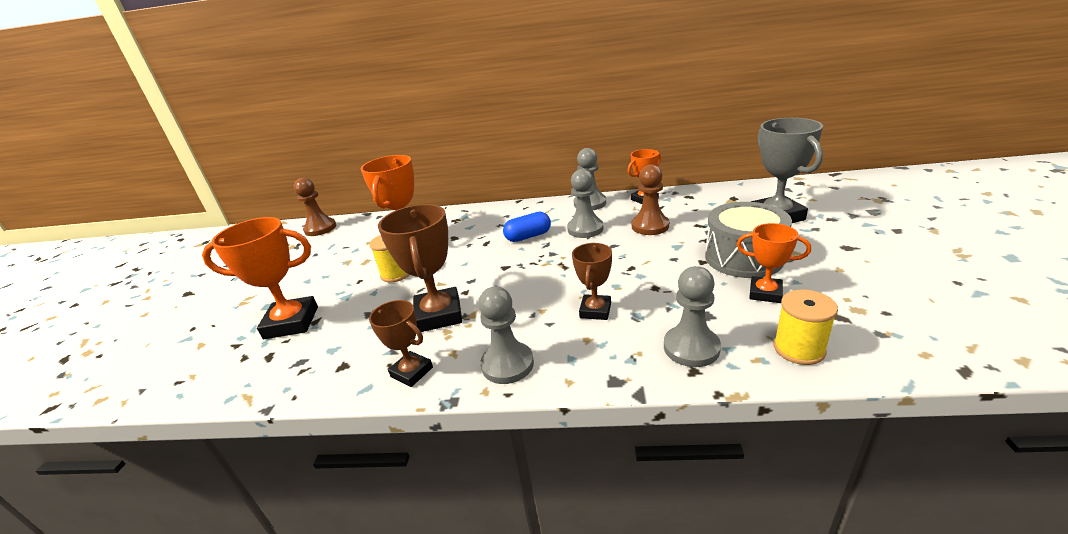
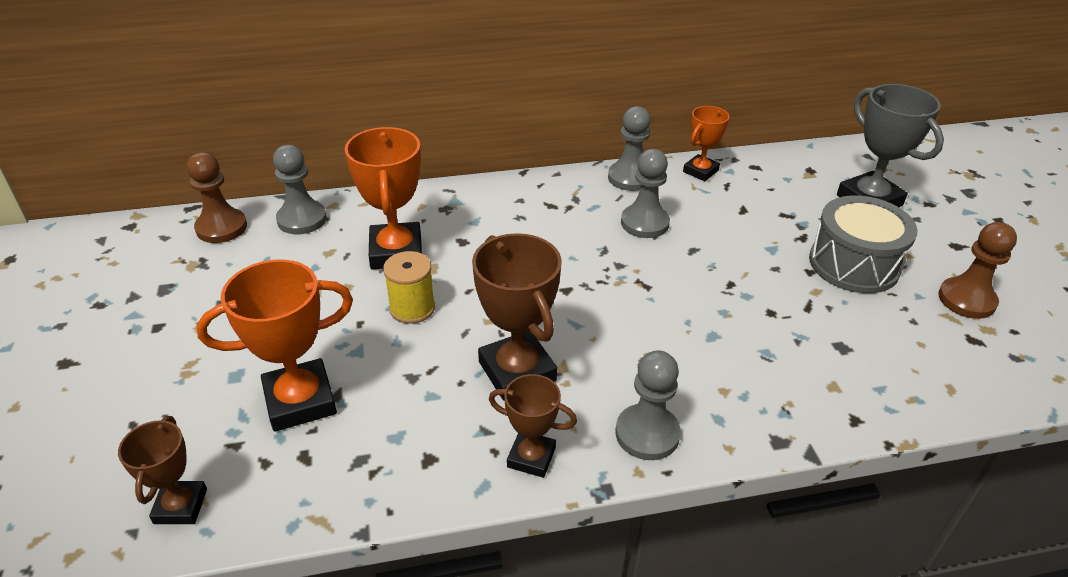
camera: 20 degrees left, 10 degrees up
(528, 236) = (572, 237): blue capsule -> none
(595, 310) = (716, 350): brown trophy -> brown trophy (180, 506)
(650, 226) = (726, 217): brown pawn -> brown pawn (966, 300)
(691, 348) = (842, 391): grey pawn -> grey pawn (302, 219)
(765, 293) = (893, 313): orange trophy -> none
(799, 349) = (947, 383): yellow spool -> none

